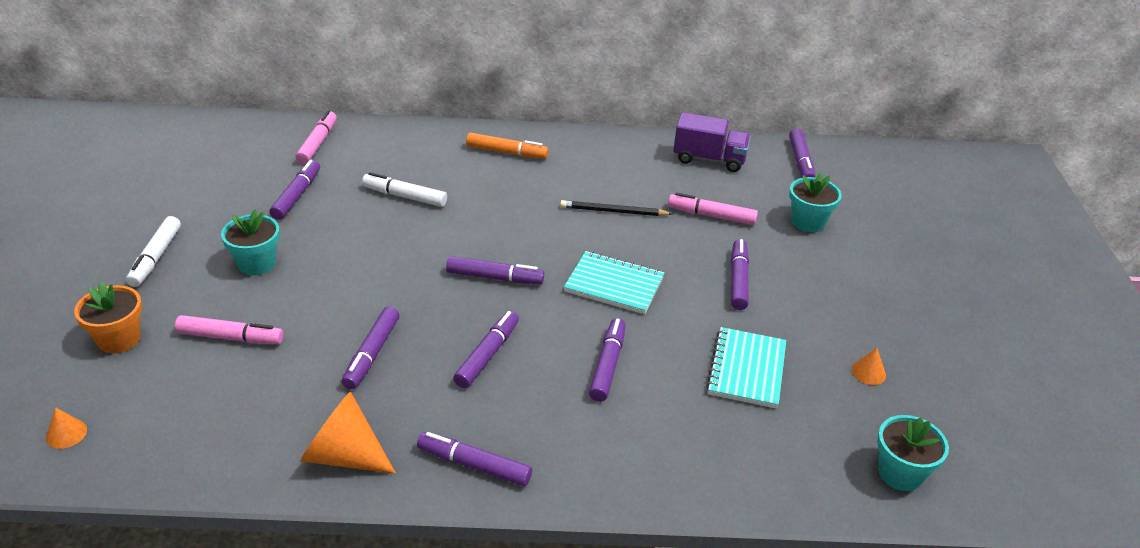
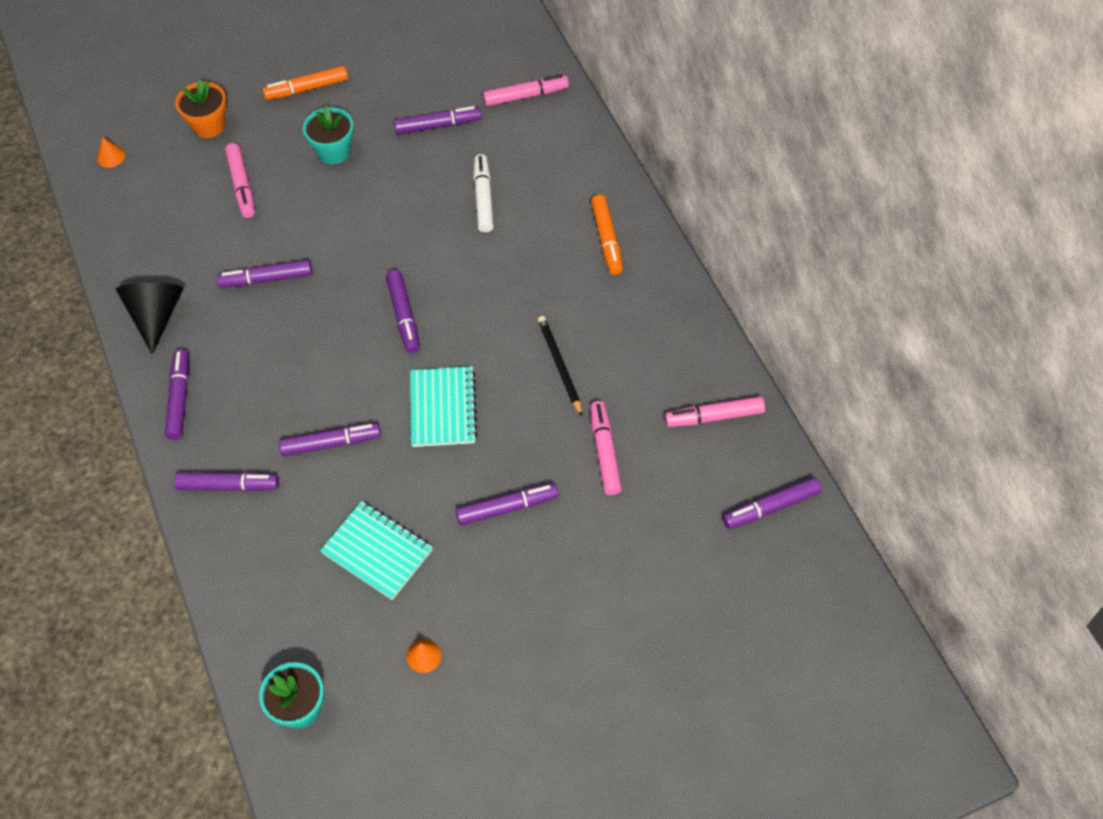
camera: 70 degrees right, 20 degrees up
(155, 257) = (307, 88): white marker -> orange marker
(344, 455) = (156, 316): orange cone -> black cone
(487, 355) = (302, 354): purple marker -> purple marker (228, 486)
(709, 159) = (714, 416): purple truck -> pink marker
(746, 369) = (377, 551): turquoise notebook -> turquoise notebook turned 45 degrees clockwise
(808, 222) = (648, 544): turquoise flower pot -> none

